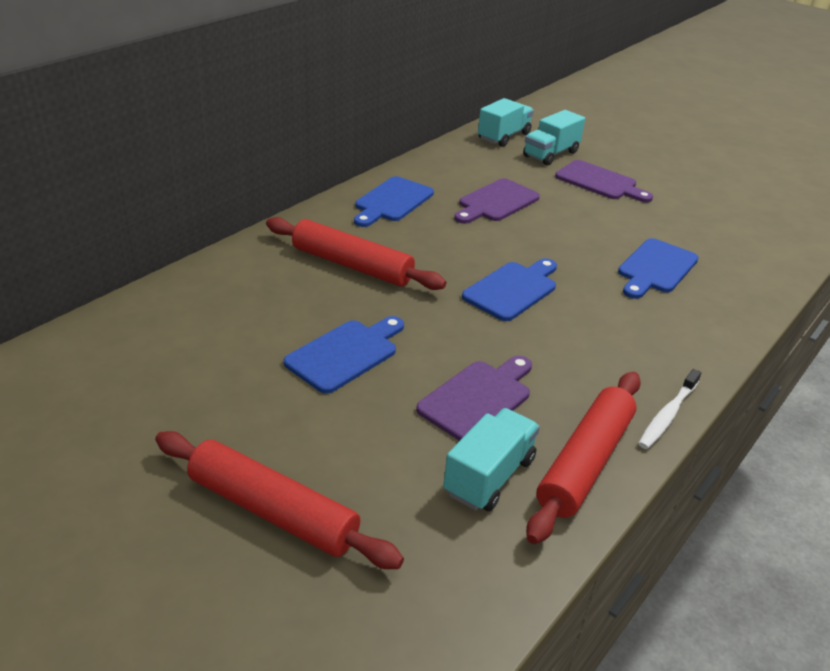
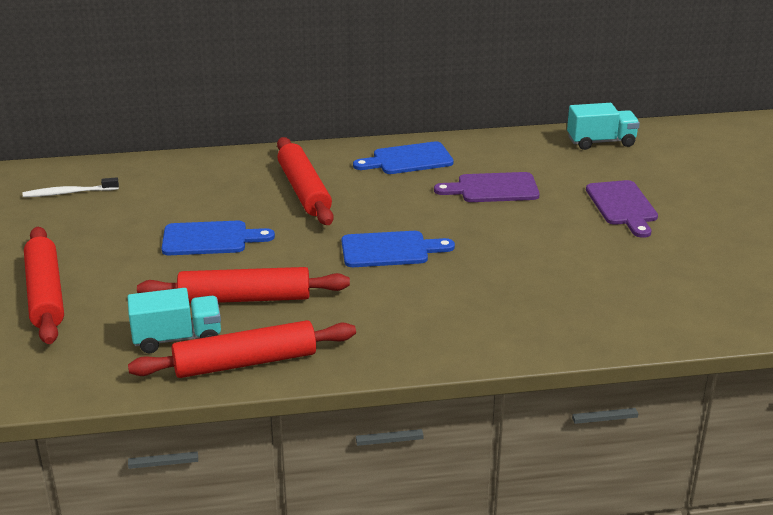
camera: 45 degrees right, 5 degrees down
(478, 398) = (245, 299): purple cutting board -> red rolling pin
(550, 154) = (619, 169): turquoise truck -> none
(655, 268) = (539, 284): blue cutting board -> none
(667, 415) = (351, 369): white toothbrush -> white toothbrush (69, 193)

